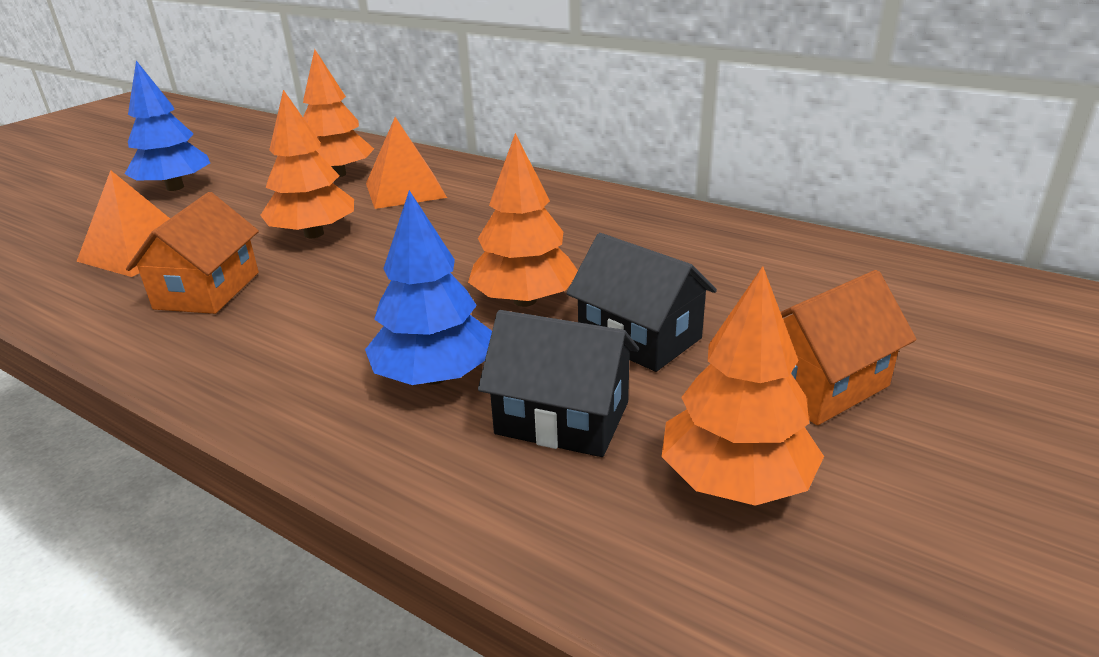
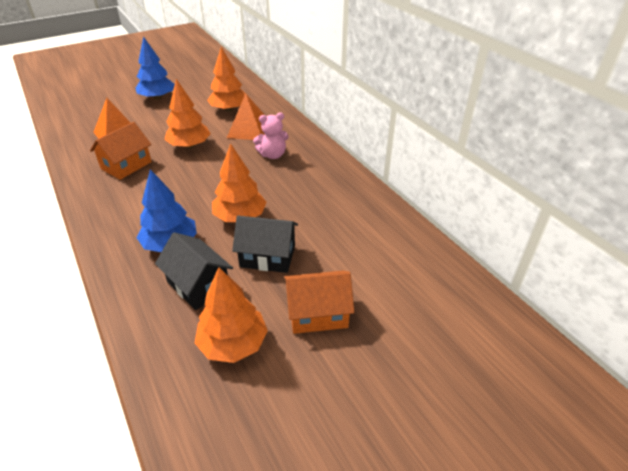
camera: 25 degrees right, 10 degrees up
(486, 210) = (273, 155): none -> pink teddy bear
(639, 337) = (267, 256): black house -> black house turned 60 degrees counterclockwise

